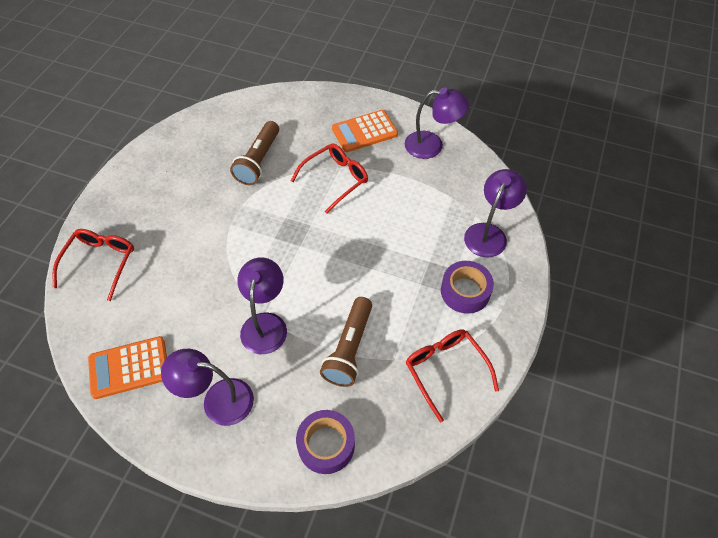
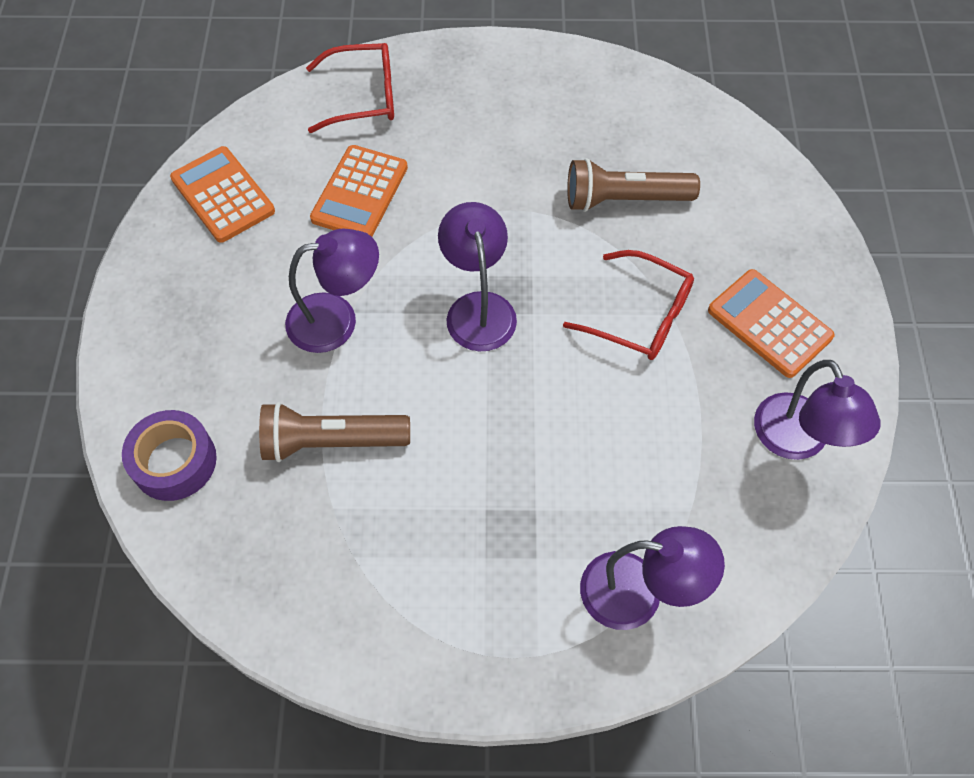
camera: 70 degrees right, 5 degrees up
(177, 286) = (360, 193): none -> orange calculator
(217, 400) = (205, 308): purple lamp -> purple lamp (478, 308)
(446, 371) = (337, 592): red glasses -> none
(465, 291) = (496, 584): purple tape -> none

